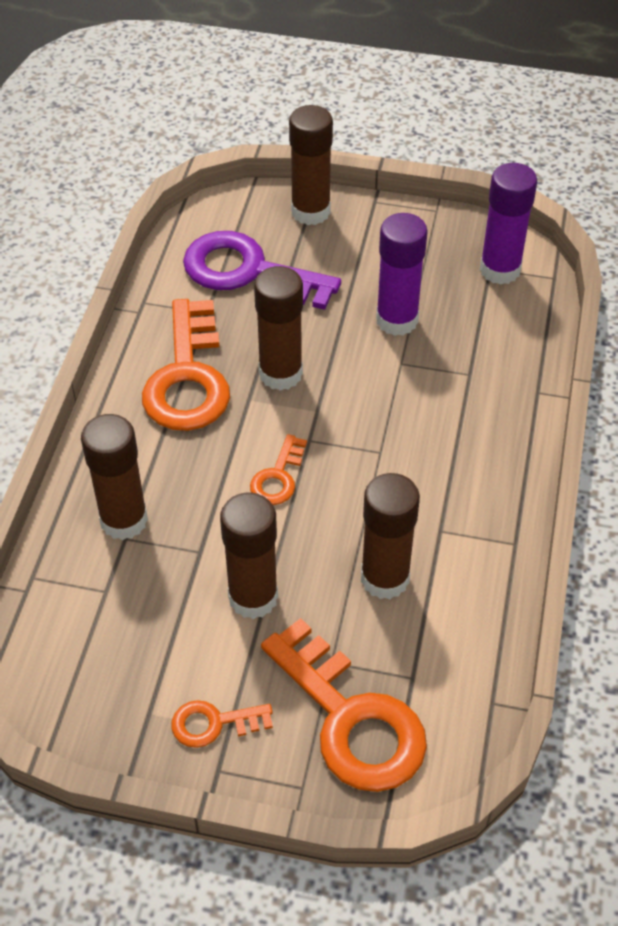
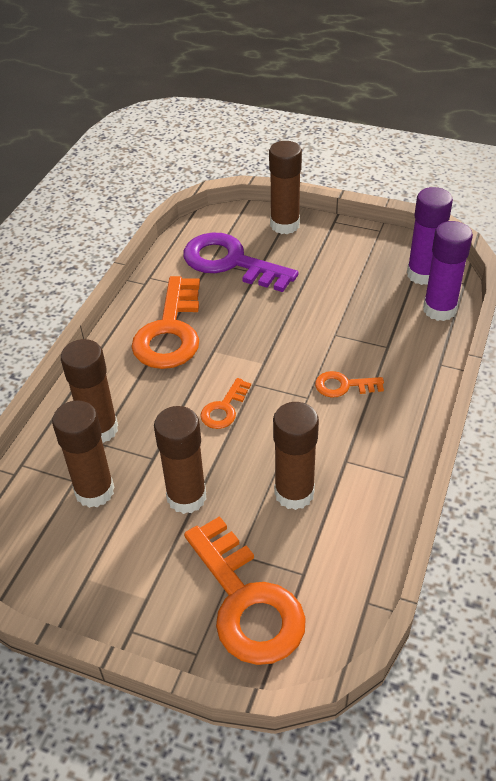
camera: 10 degrees right, 5 degrees down
(214, 723) = (135, 592): orange key -> orange key (344, 386)
(280, 374) = (240, 334): brown glue stick -> brown glue stick (94, 491)
(397, 320) = (336, 304): purple glue stick -> purple glue stick (439, 309)

